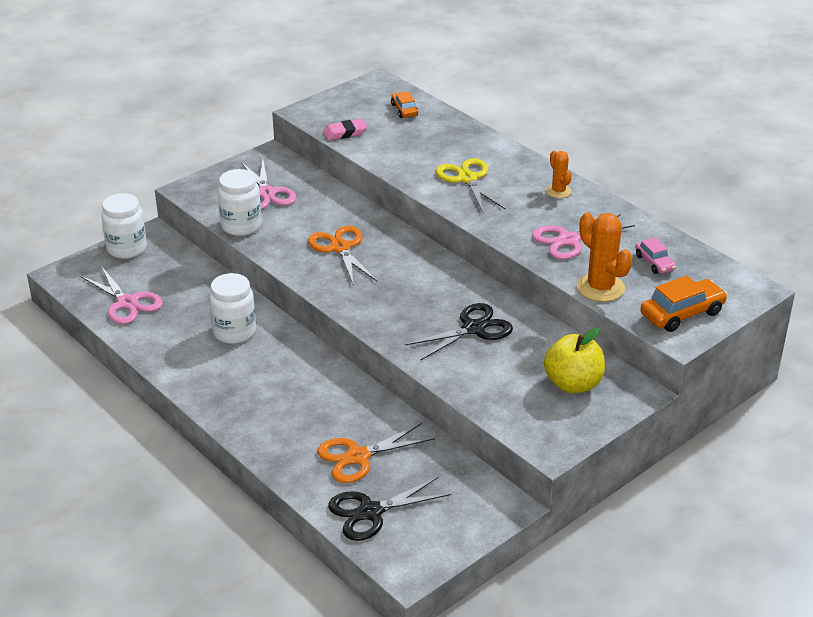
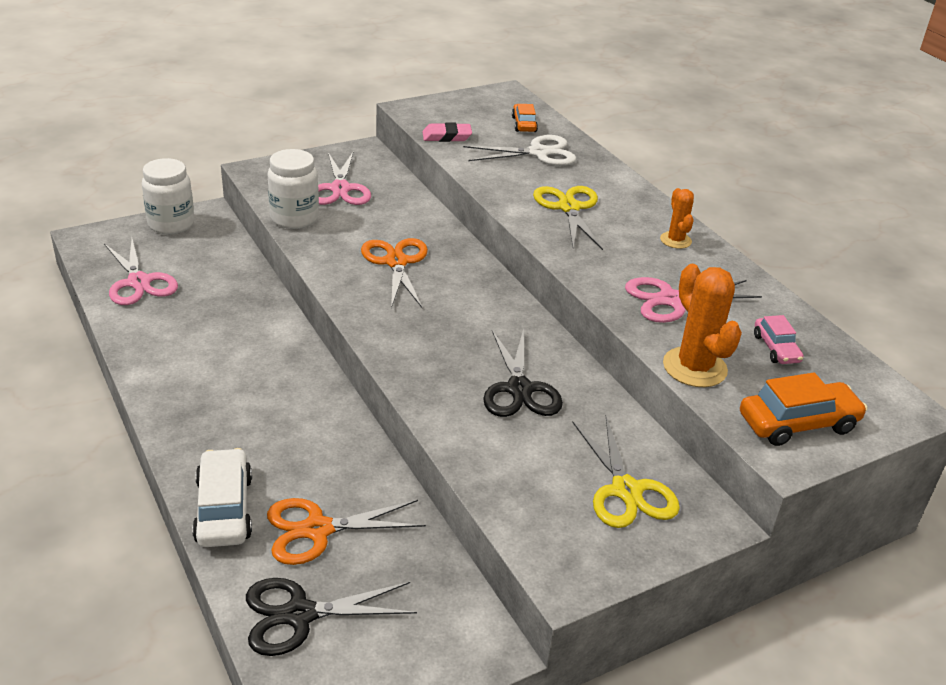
camera: 10 degrees right, 0 degrees up
(234, 332) = (241, 338): white jar -> none
(284, 456) = (224, 509): none -> white car
(426, 134) = (538, 153): none -> white scissors
(473, 328) = (519, 389): black scissors -> black scissors turned 105 degrees clockwise
(573, 384) = (626, 490): yellow apple -> yellow scissors

